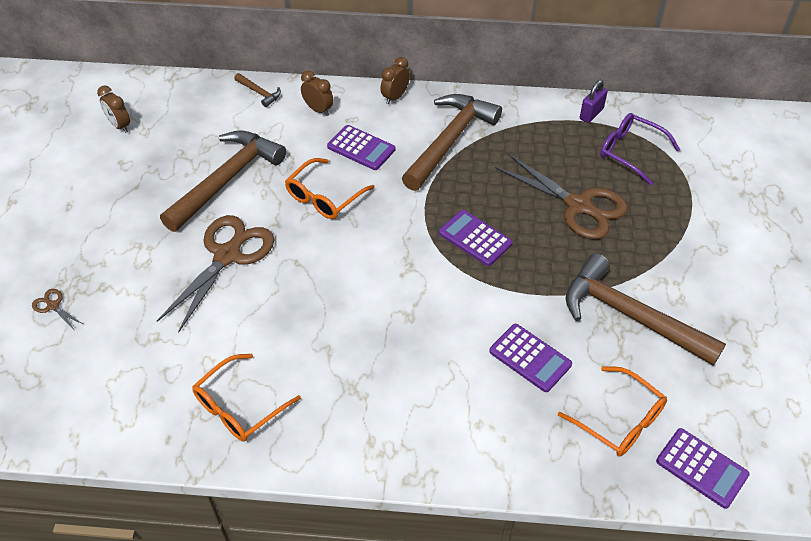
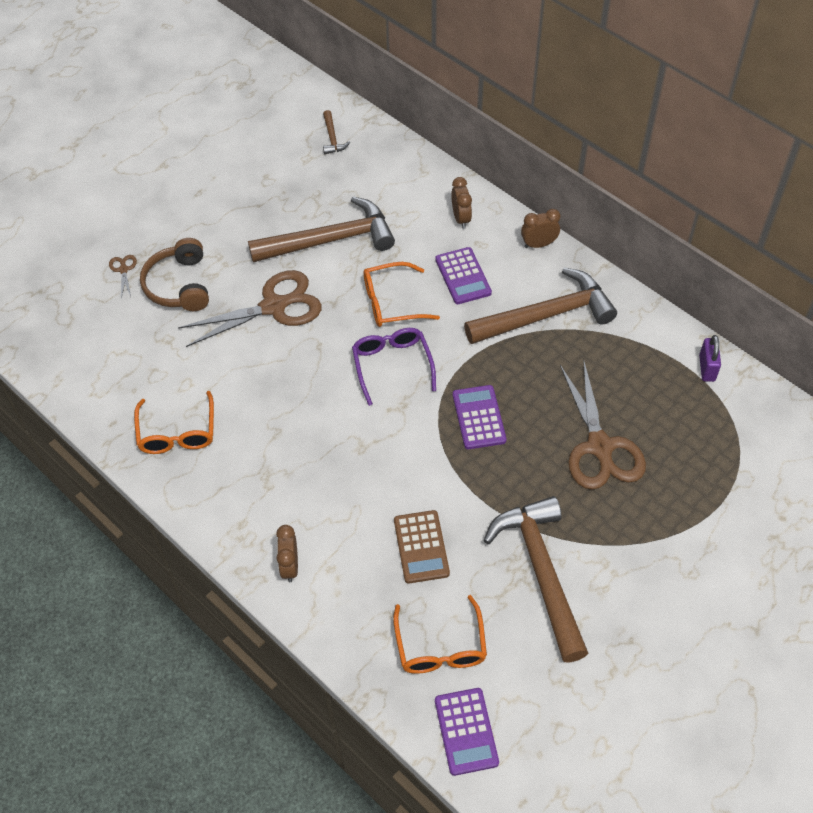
camera: 40 degrees right, 5 degrees up
(119, 126) = (292, 142): brown clock -> brown clock (290, 566)
(122, 288) = (179, 285): none -> brown headphones
(239, 407) = (177, 433): orange glasses -> orange glasses turned 90 degrees counterclockwise
(259, 93) = (426, 174): brown hammer -> brown hammer (332, 138)
(530, 358) = (421, 547): purple calculator -> brown calculator
(591, 114) = (707, 368): purple padlock -> purple padlock turned 75 degrees counterclockwise
(630, 152) = (704, 428): purple glasses -> purple glasses (392, 365)

